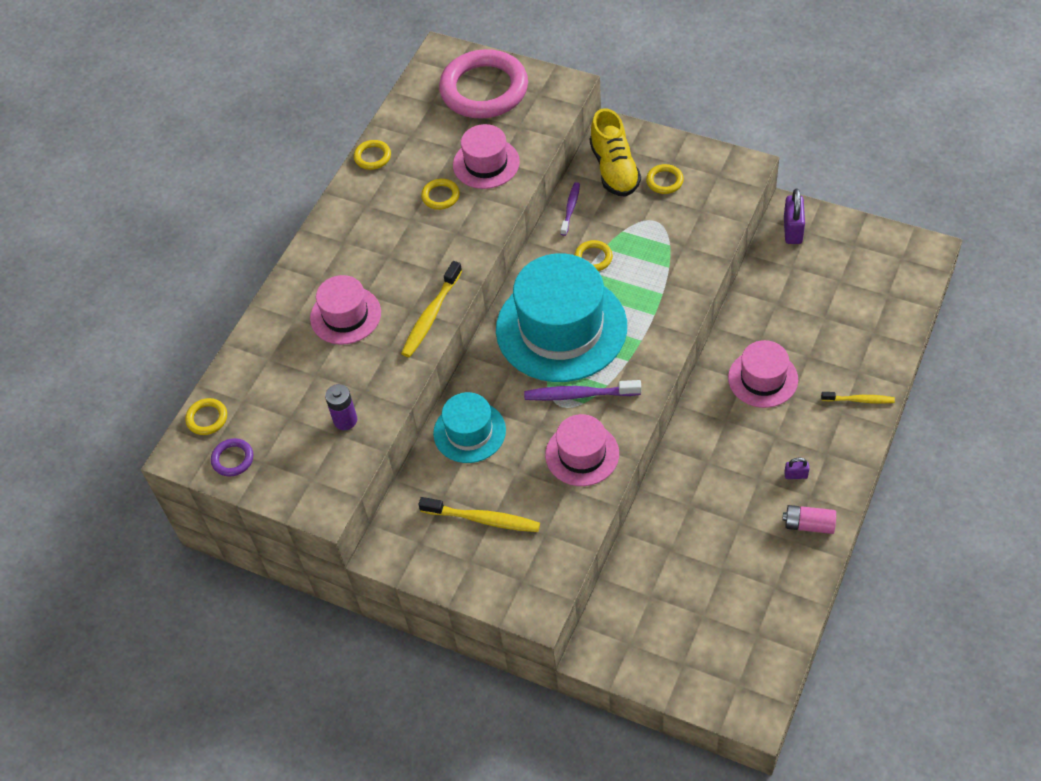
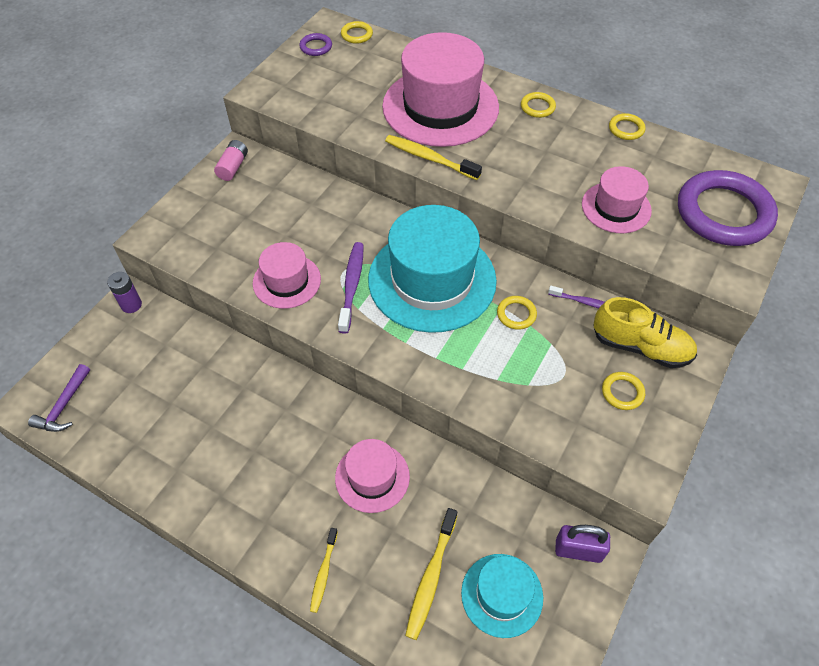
camera: 90 degrees right, 0 degrees up
(345, 315) = (440, 107): pink hat -> pink hat, size x1.88
(345, 420) = (333, 104): purple battery -> purple battery (131, 305)
(440, 196) = (573, 172): yellow ring -> yellow ring (537, 107)
(469, 432) = (332, 207): turquoise hat -> turquoise hat (502, 595)
(483, 519) = (244, 210): yellow toothbrush -> yellow toothbrush (431, 577)
(484, 89) = (723, 213): pink ring -> purple ring
(614, 169) = (640, 347): yellow shoe -> yellow shoe turned 150 degrees counterclockwise
(747, 673) = (64, 406): none -> purple hammer
(796, 475) = (248, 486): purple padlock -> none
(808, 525) = (189, 487): pink battery -> pink battery (233, 167)

